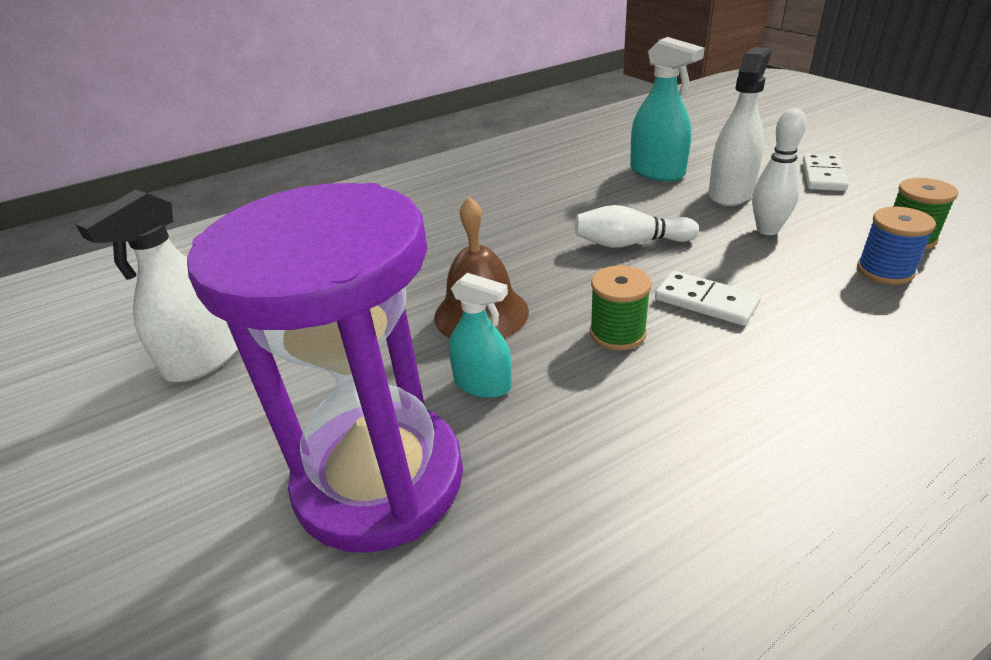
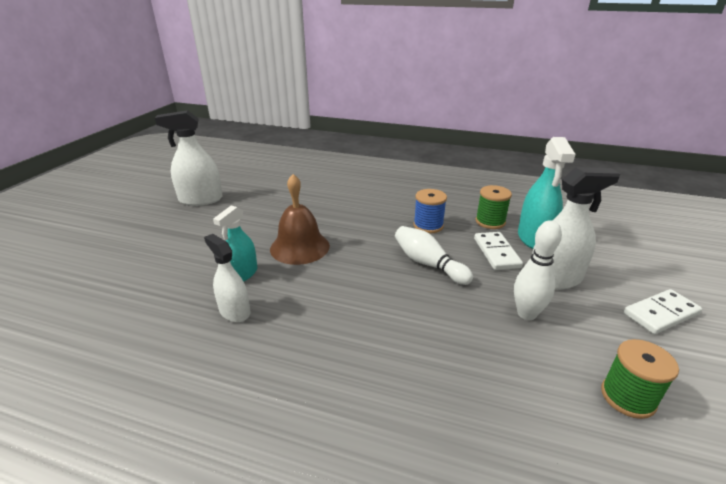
camera: 45 degrees right, 5 degrees down
(379, 479) = (155, 278): purple hourglass -> none
(483, 384) = (242, 274): turquoise spray bottle -> turquoise spray bottle turned 45 degrees clockwise
(564, 420) = (234, 311): none -> white spray bottle
(617, 333) = (327, 298): green spool -> green spool (490, 222)
(706, 301) = (398, 319): white domino -> white domino (496, 253)
(885, 271) = (550, 396): blue spool -> blue spool (428, 226)

